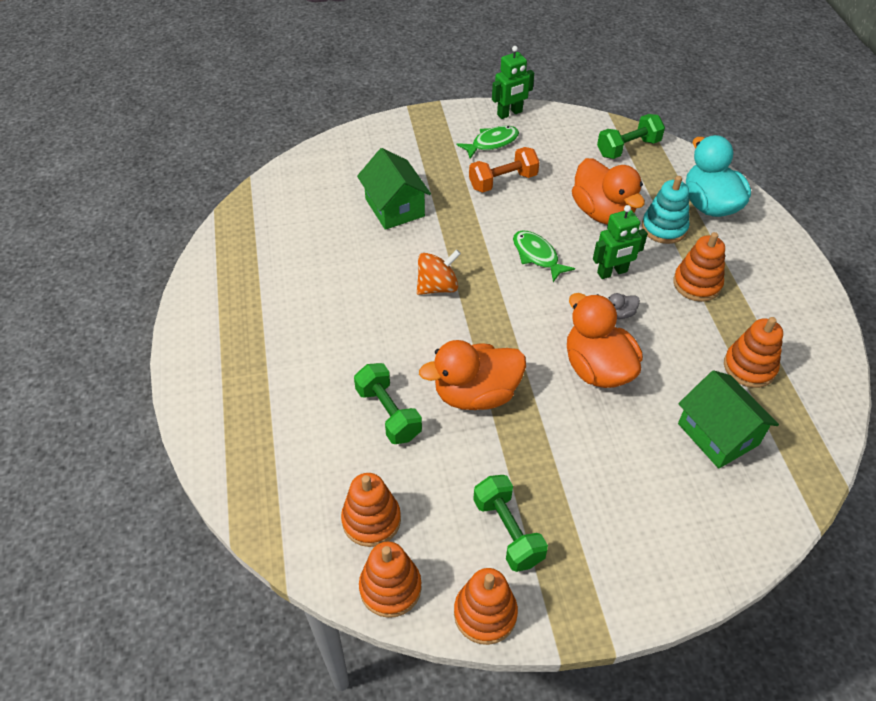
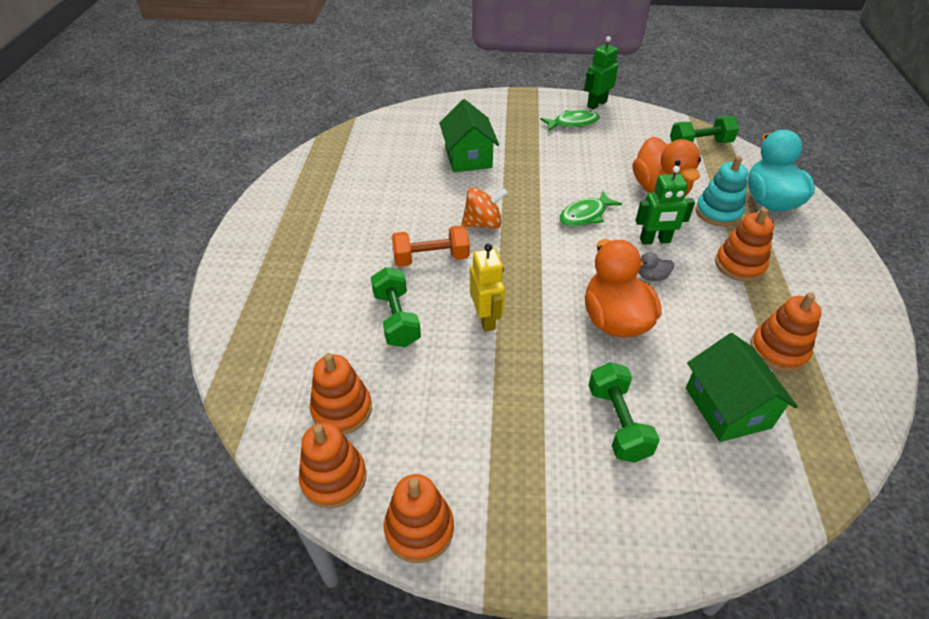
camera: 15 degrees right, 5 degrees down
(476, 394) = (486, 319): orange duck -> yellow robot
(503, 181) = (573, 152): orange dumbbell -> orange dumbbell (431, 258)
(508, 531) = (472, 452): green dumbbell -> green dumbbell (618, 423)
(509, 113) = (596, 104): green robot -> green robot turned 150 degrees clockwise
(537, 256) = (585, 215): green fish -> green fish turned 105 degrees counterclockwise

